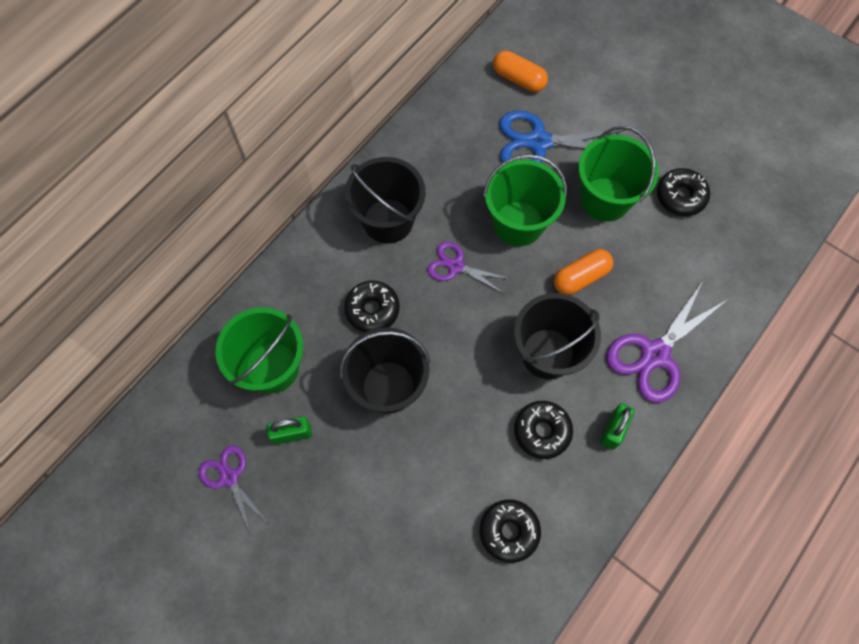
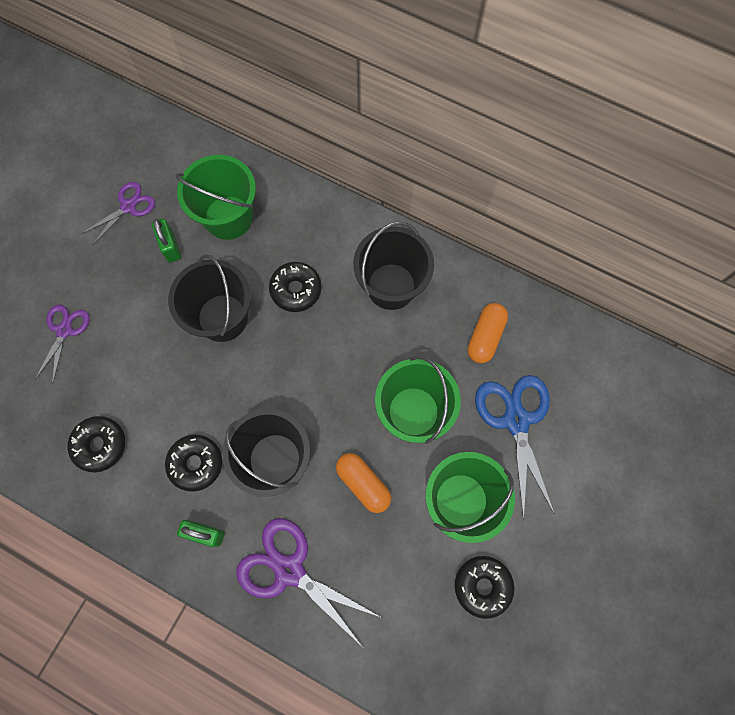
camera: 80 degrees right, 5 degrees up
(455, 266) = (353, 357): purple scissors -> purple scissors (64, 330)
(518, 79) = (592, 388): orange capsule -> orange capsule (485, 336)

